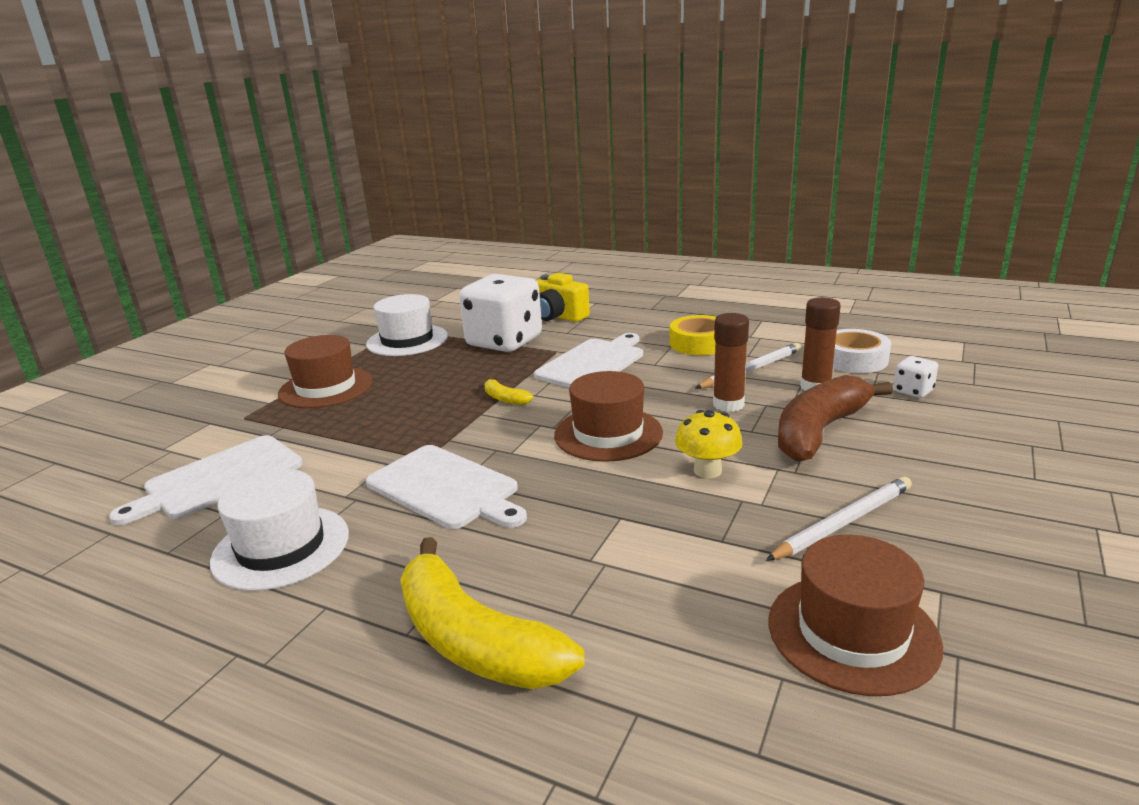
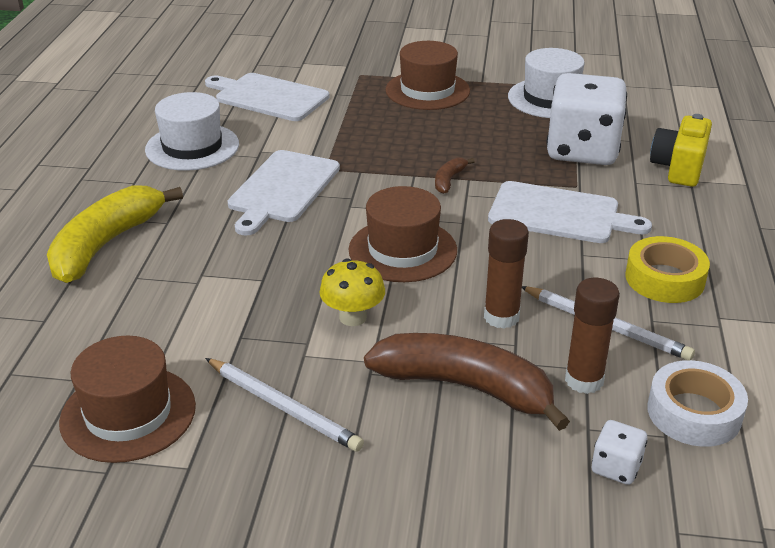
camera: 70 degrees right, 10 degrees up
(505, 399) = (449, 180): yellow banana -> brown banana

